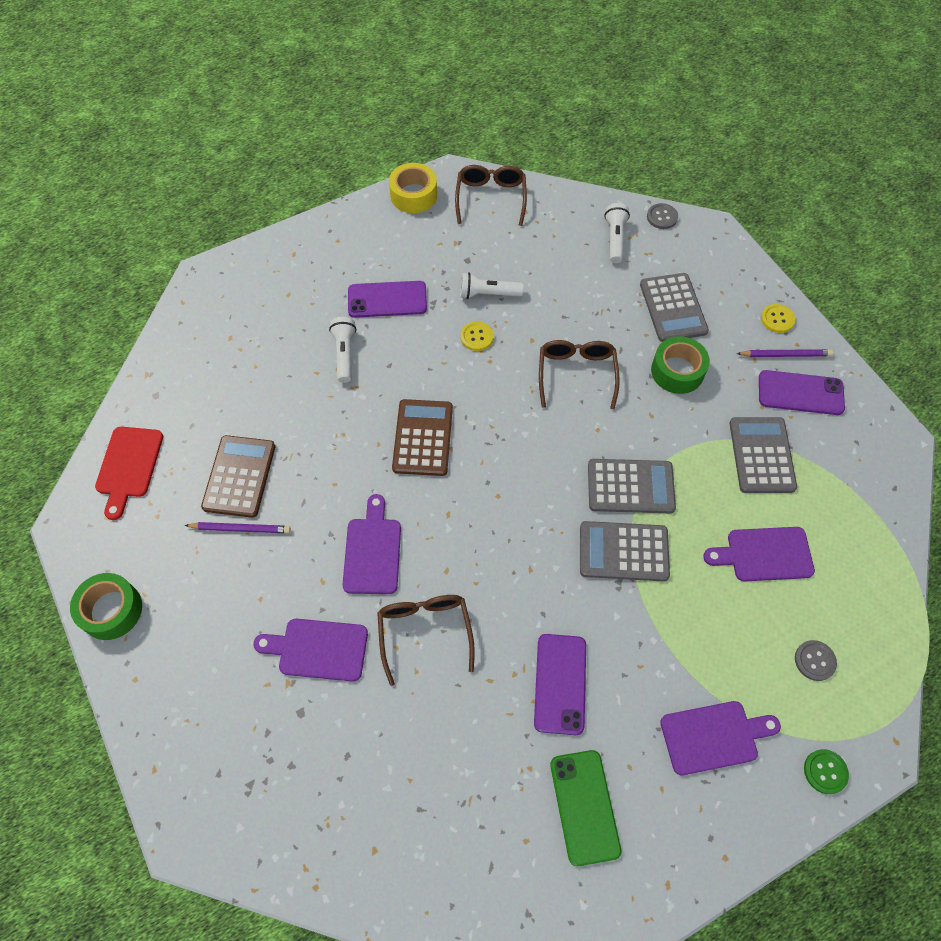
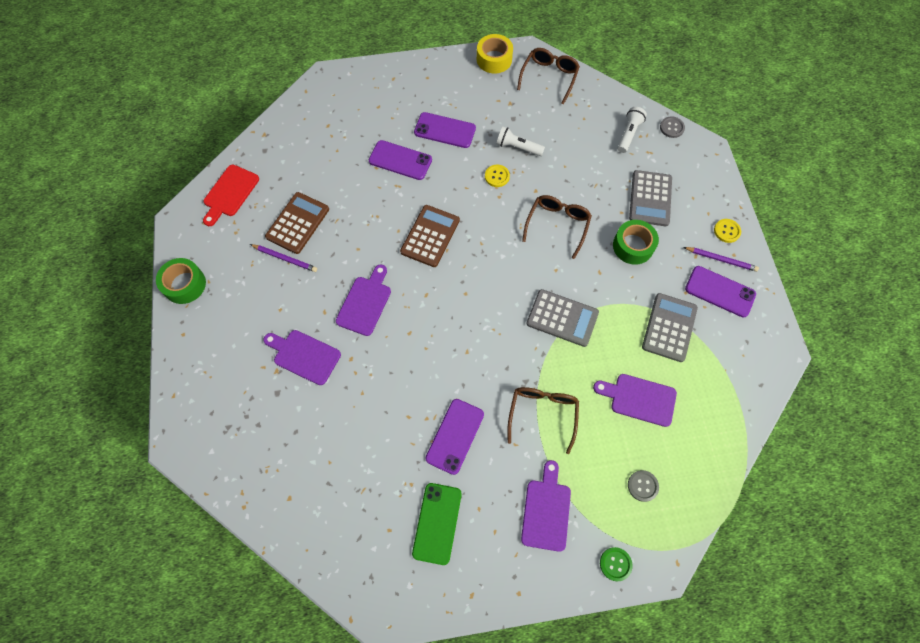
camera: 20 degrees right, 5 degrees up
(345, 354) = (400, 160): white flashlight -> purple phone
(425, 633) = (378, 369): brown glasses -> brown glasses (542, 414)
(623, 551) = (537, 362): grey calculator -> none
(714, 736) = (546, 510): purple cutting board -> purple cutting board turned 90 degrees counterclockwise

